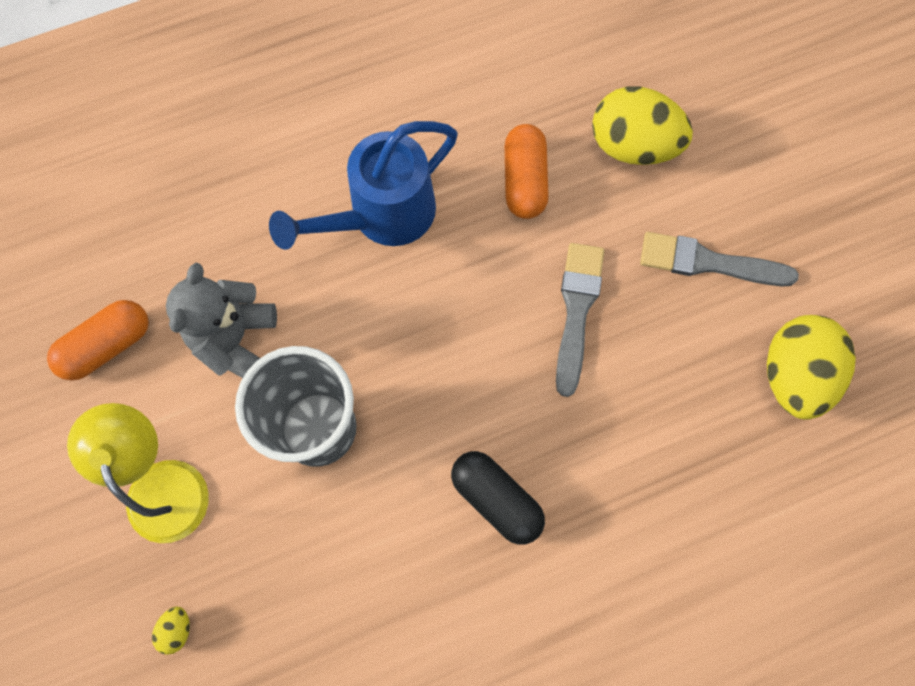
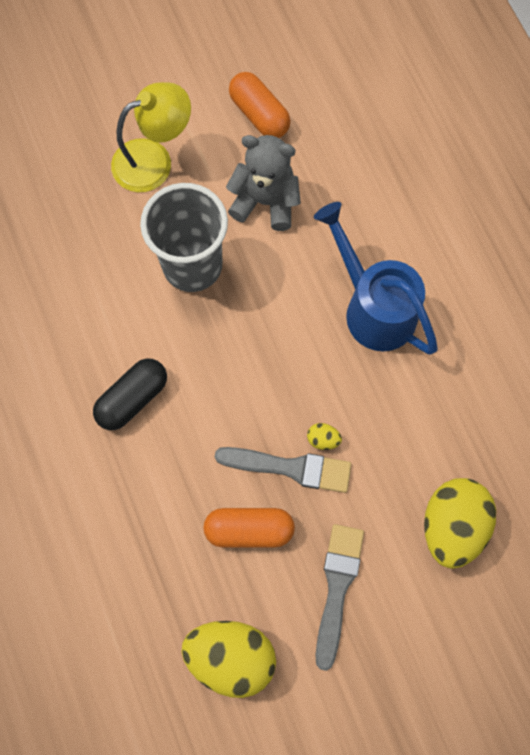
camera: 90 degrees right, 0 degrees up
(177, 629) = (51, 179): yellow egg -> yellow egg (323, 439)
(524, 181) = (411, 426): orange capsule -> orange capsule (249, 529)

